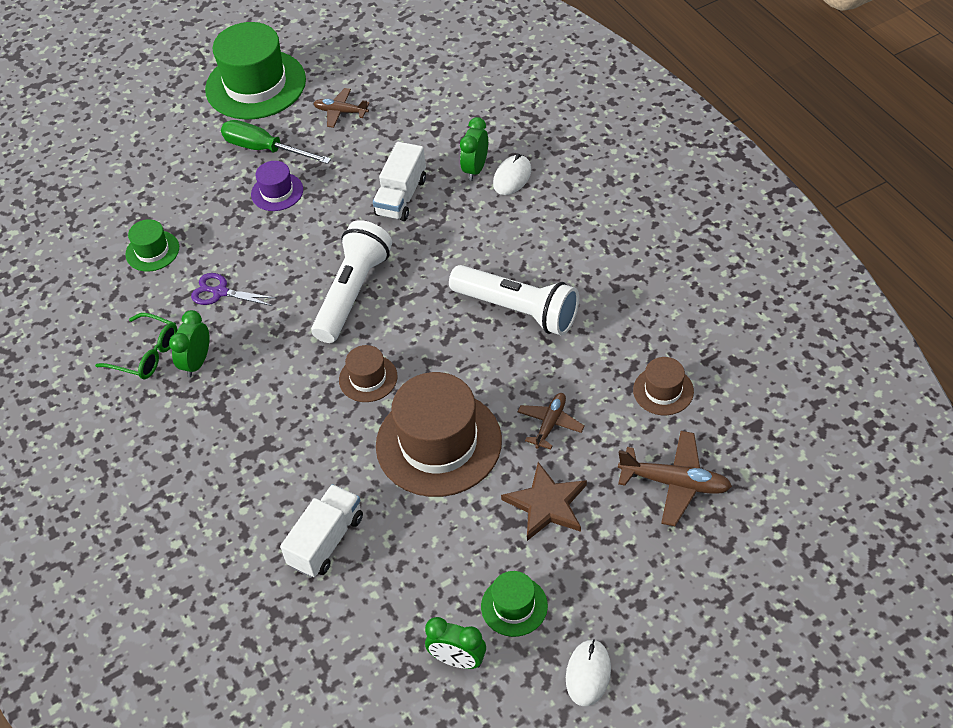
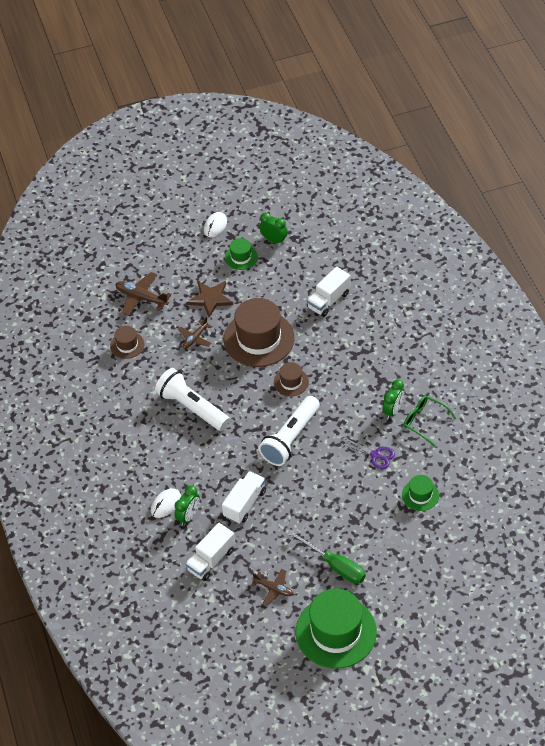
camera: 170 degrees left, 0 degrees up
(277, 192) = (330, 526): purple hat -> none
(430, 127) = (211, 560): none -> white truck

